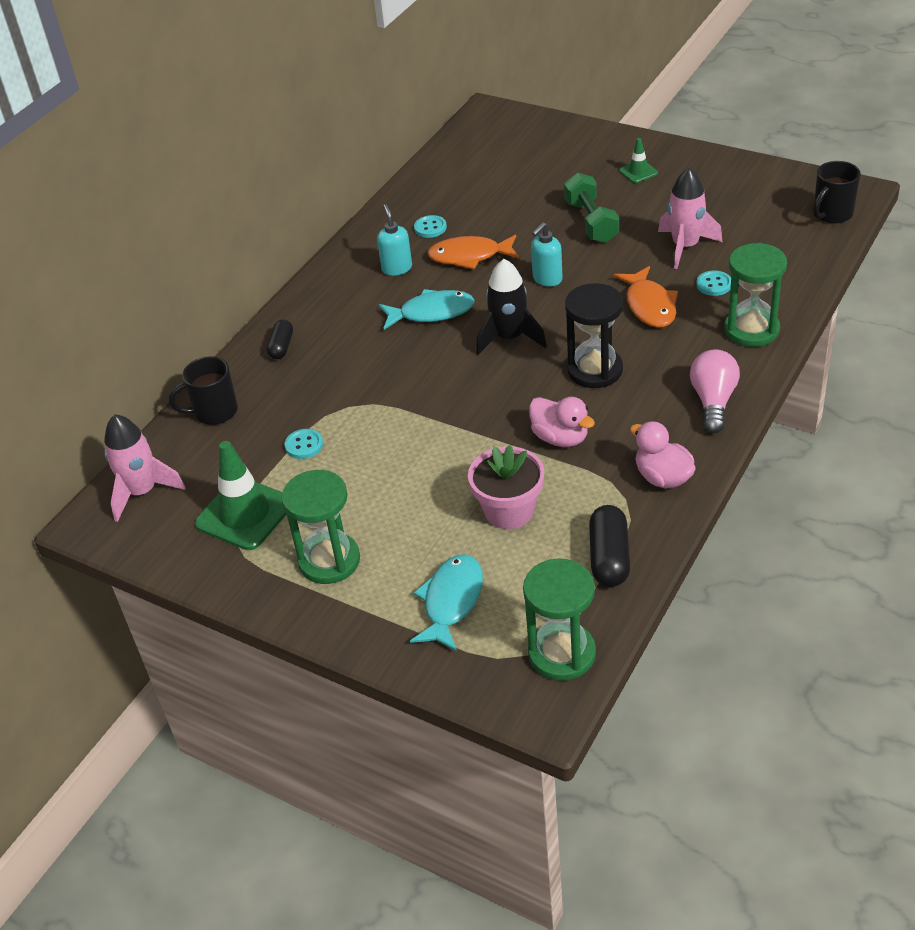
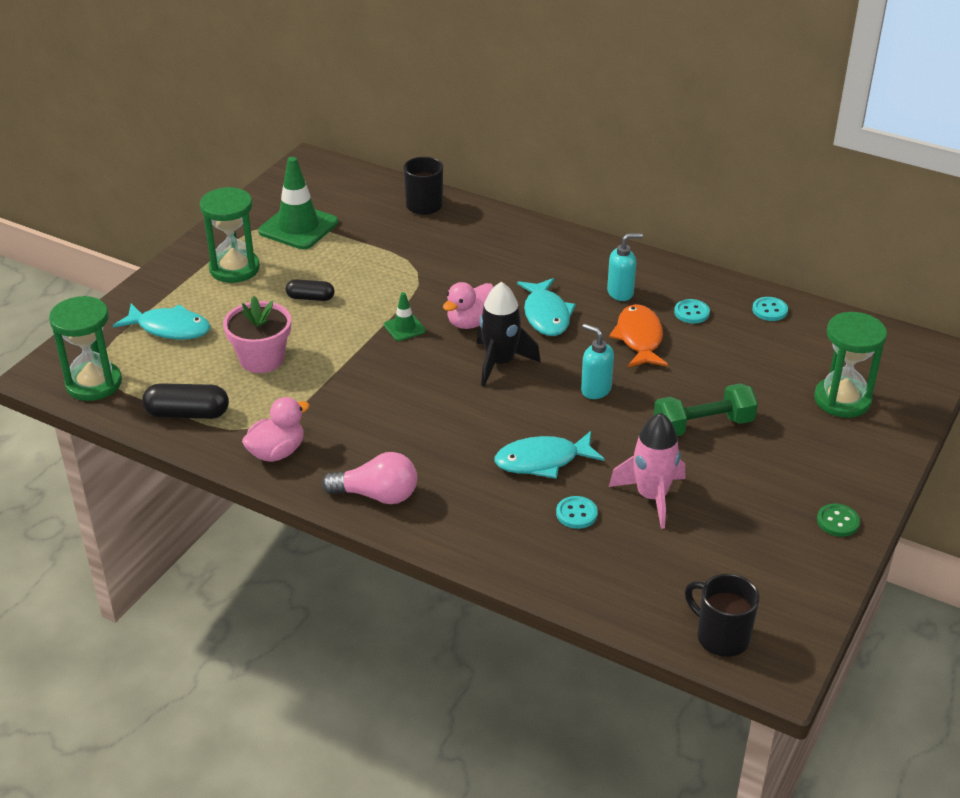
camera: 85 degrees right, 5 degrees down
(142, 492) = (336, 180): pink rocket -> none
(281, 347) = (505, 233): black capsule -> black capsule (310, 298)
(304, 445) = (372, 251): turquoise button -> turquoise button (769, 310)
(560, 438) = (347, 391): pink duck -> pink duck (471, 322)
(595, 370) = (441, 417): black hourglass -> none
(638, 172) = (811, 469): green traffic cone -> green traffic cone (404, 328)
(649, 305) = (542, 461): orange fish -> turquoise fish
(696, 162) = (837, 521): none -> green button
(751, 330) = (490, 536): green hourglass -> green hourglass (842, 400)

